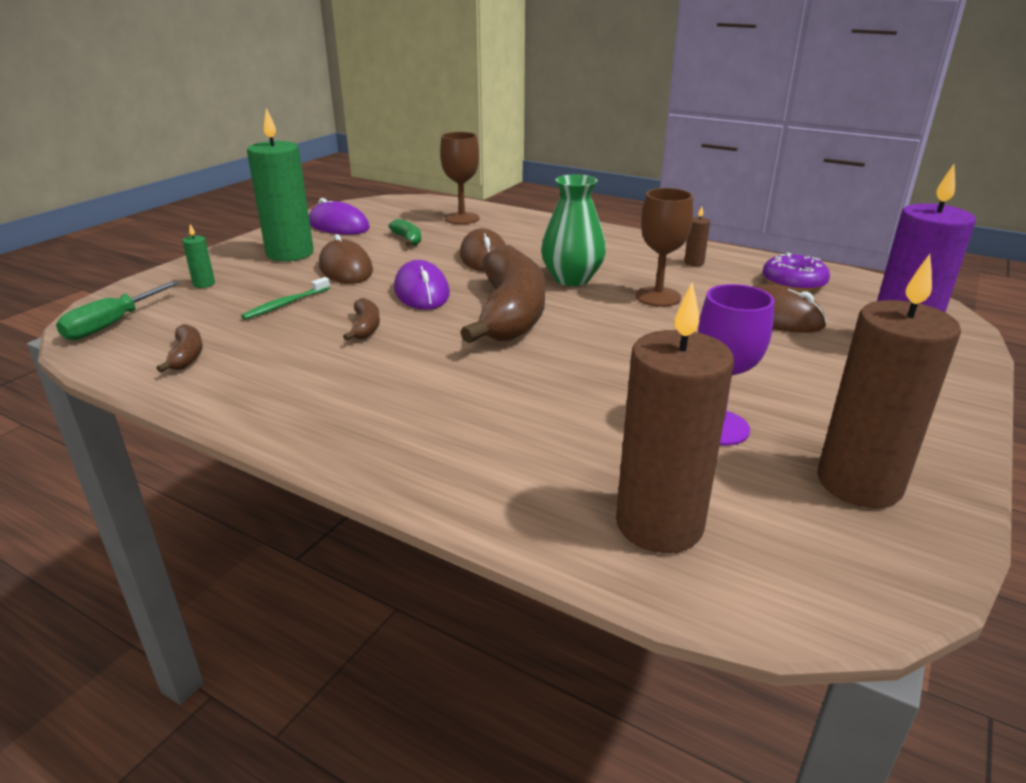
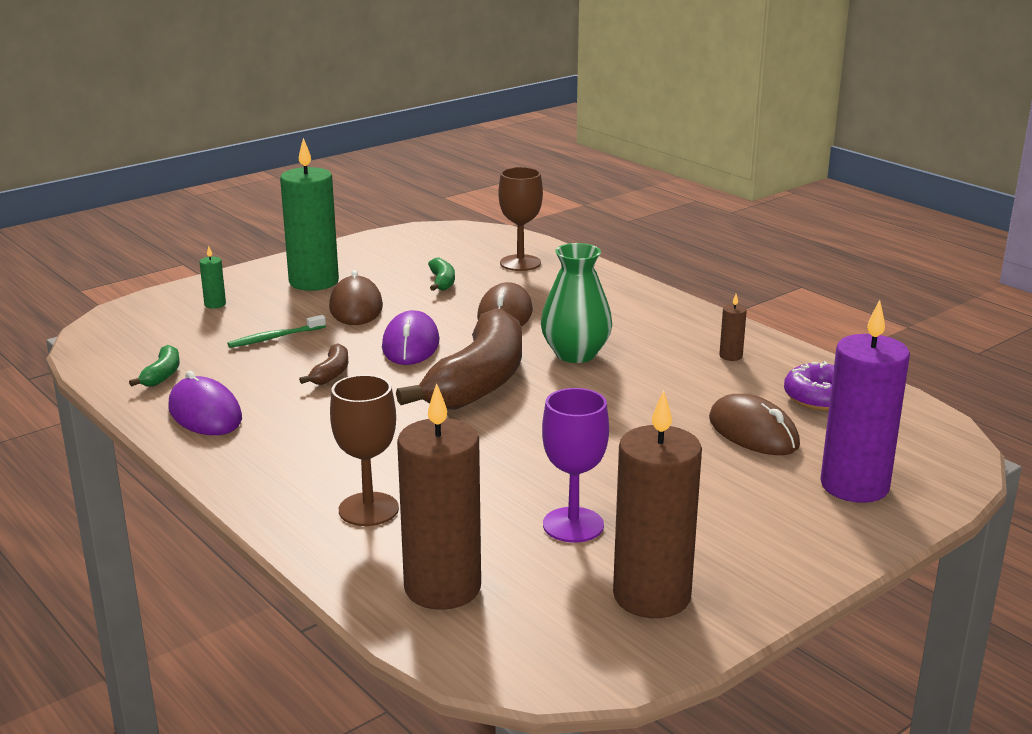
camera: 20 degrees right, 5 degrees down
(112, 324) = (117, 334): green screwdriver -> none
(187, 356) = (162, 375): brown banana -> green banana
(339, 225) = (383, 255): purple mouse -> purple mouse (205, 413)
(658, 297) = (648, 389): brown goblet -> brown goblet (368, 509)

